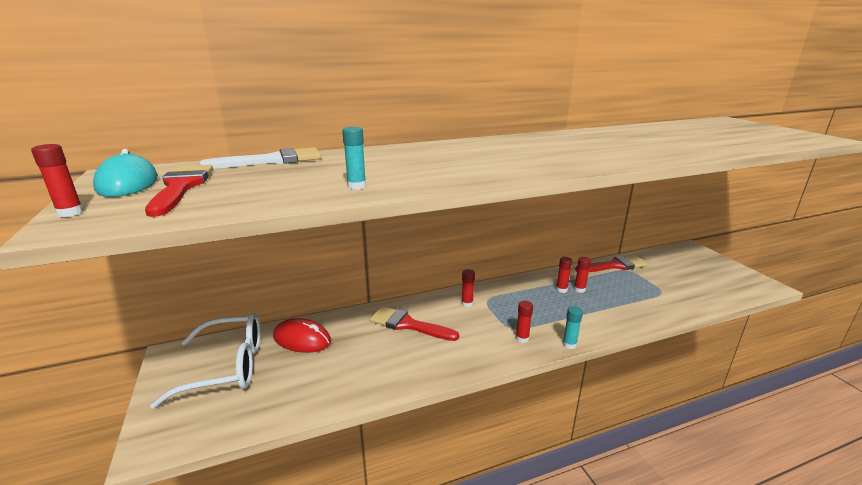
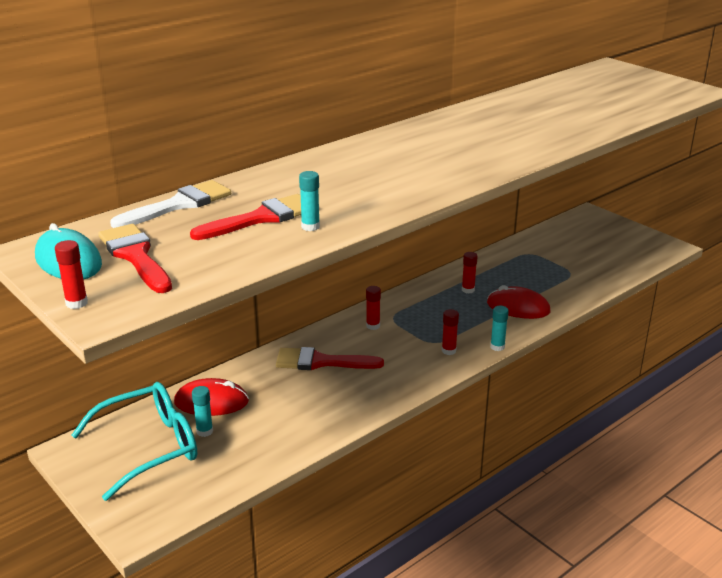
camera: 20 degrees left, 5 degrees up
(226, 367) = (149, 447): white glasses -> turquoise glasses
(277, 364) = (204, 431): none -> turquoise glue stick
(579, 289) = (487, 286): red glue stick -> none
(602, 312) = (518, 307): none -> red mouse
(614, 265) = (514, 250): red brush -> red brush (261, 218)

